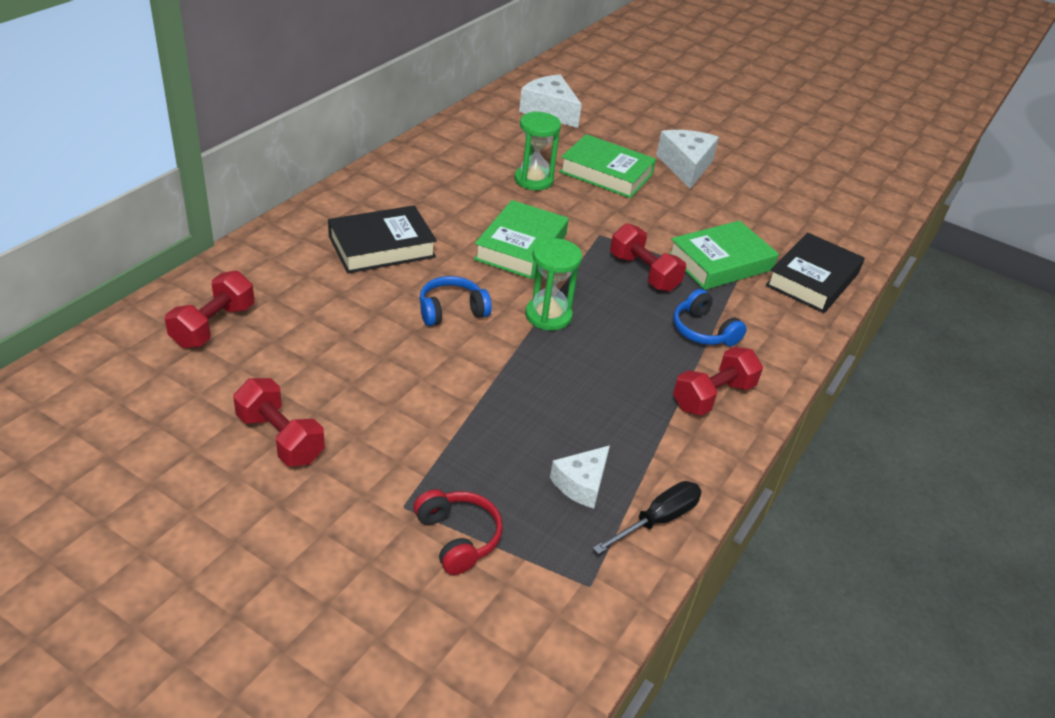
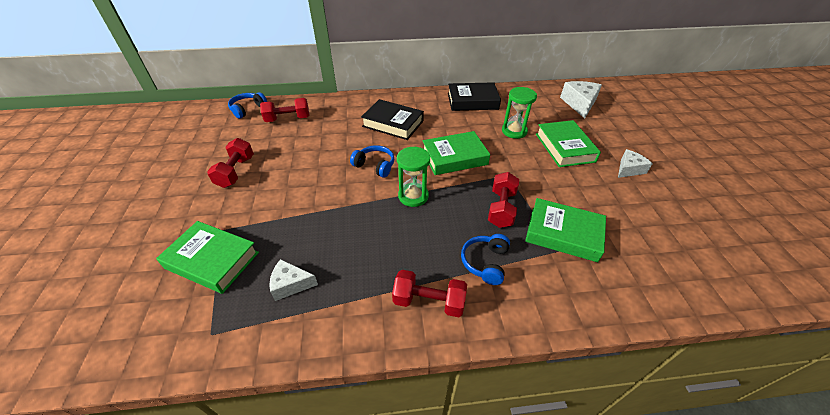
camera: 55 degrees right, 5 degrees up
(107, 351) = (248, 109): none -> blue headphones
(458, 537) = (212, 260): red headphones -> green book
(657, 520) = (288, 336): black screwdriver -> none
(686, 166) = (629, 169): white cheese -> white cheese, size x0.64
(812, 279) = (622, 288): black book -> black book (472, 101)

